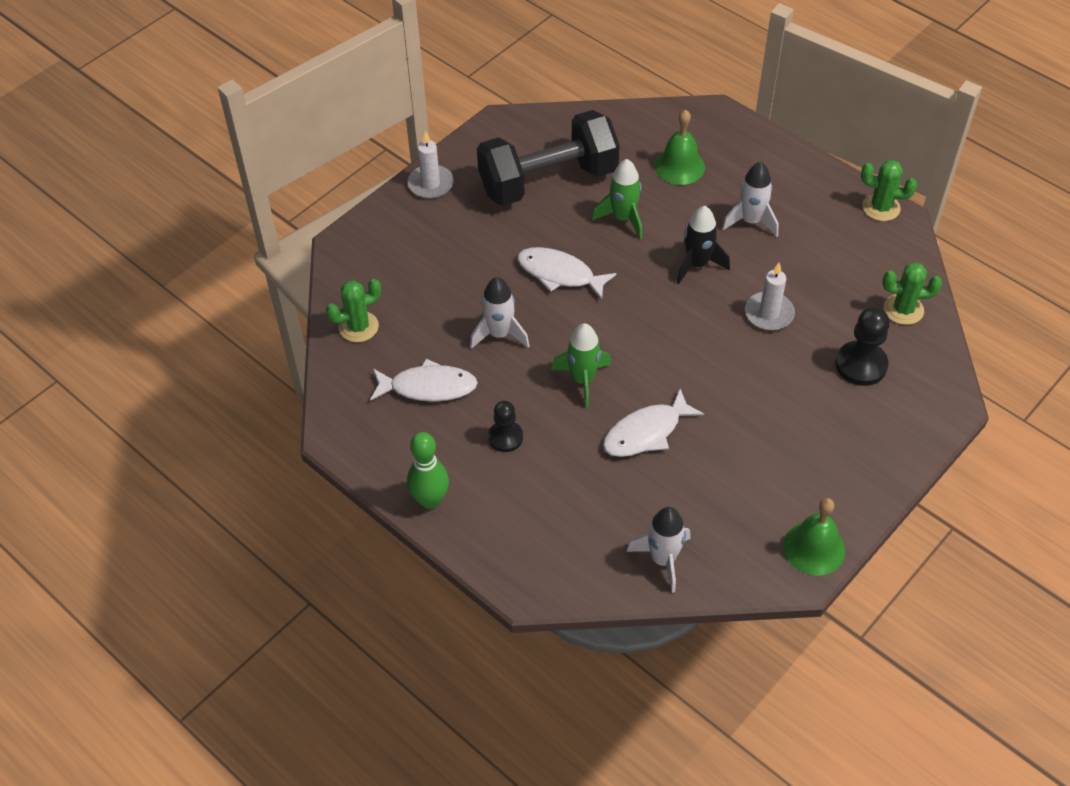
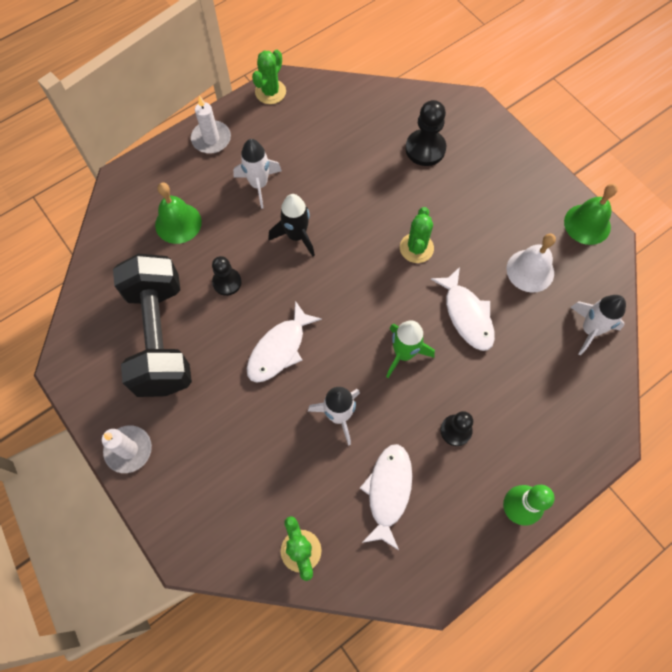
camera: 80 degrees left, 15 degrees up
(623, 218) = (227, 282): green rocket -> black pawn
(725, 490) = (530, 270): none -> white bell
(769, 313) = (361, 197): white candle -> white candle (211, 139)
(903, 309) = (377, 107): green cactus -> green cactus (416, 248)

